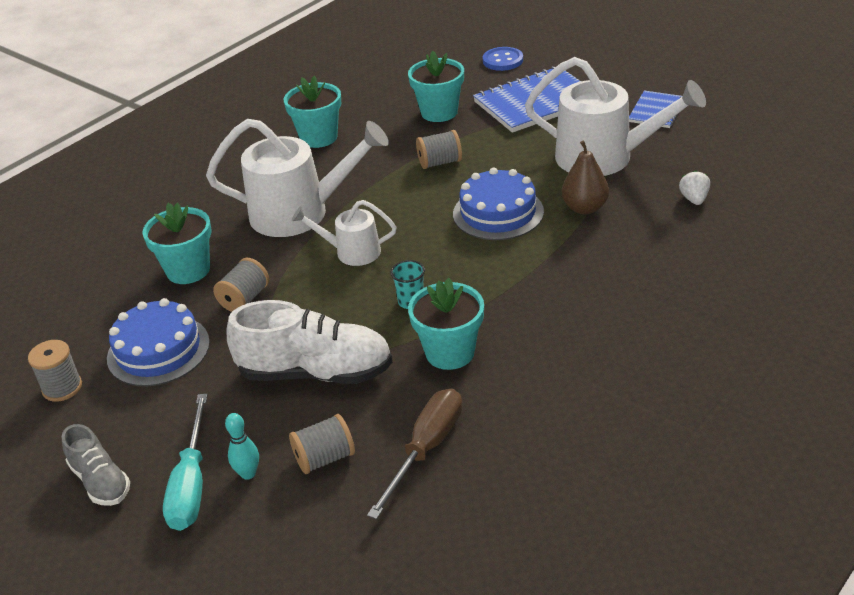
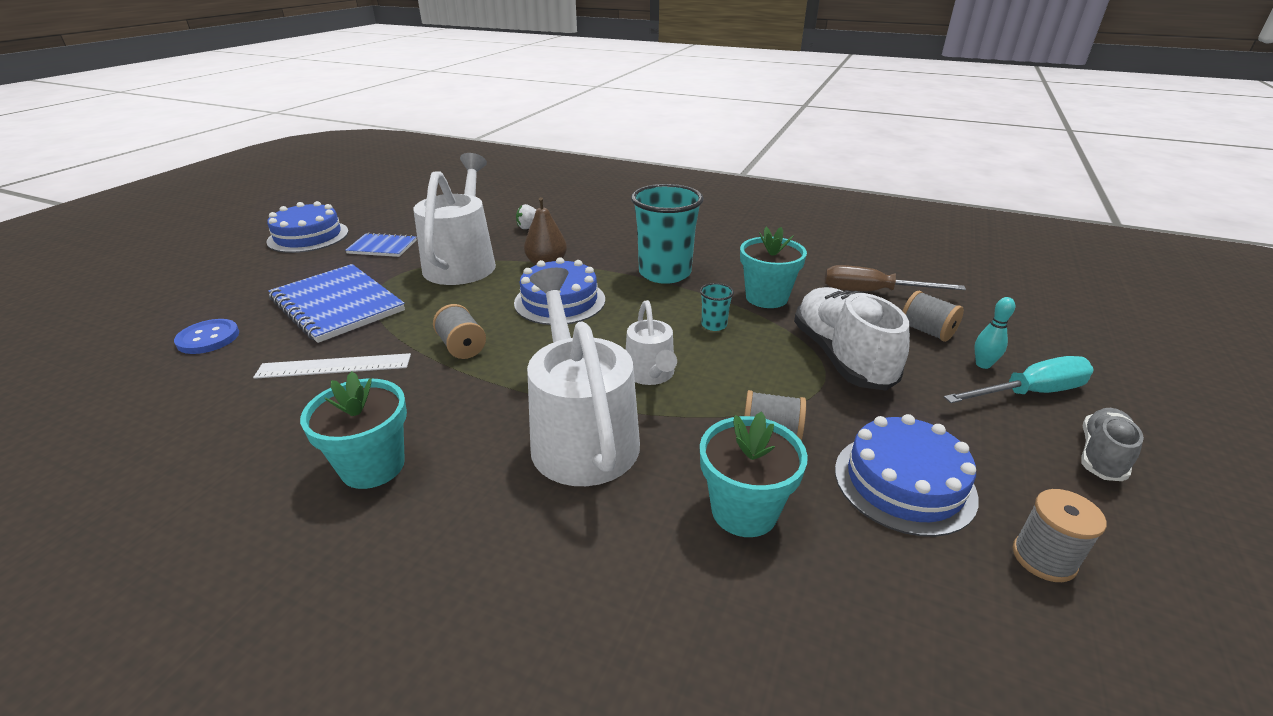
camera: 110 degrees left, 5 degrees down
(439, 112) = (334, 366): turquoise flower pot -> white ruler
(536, 287) = (665, 273): none -> turquoise cup
(693, 70) = (308, 236): none -> blue cake

